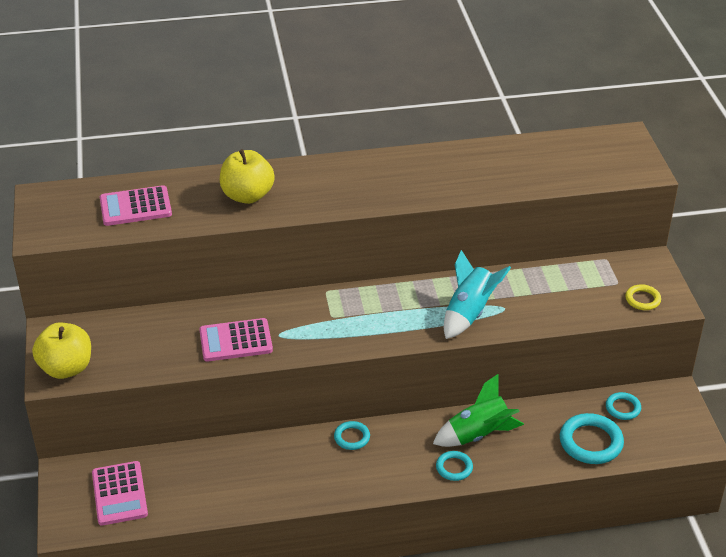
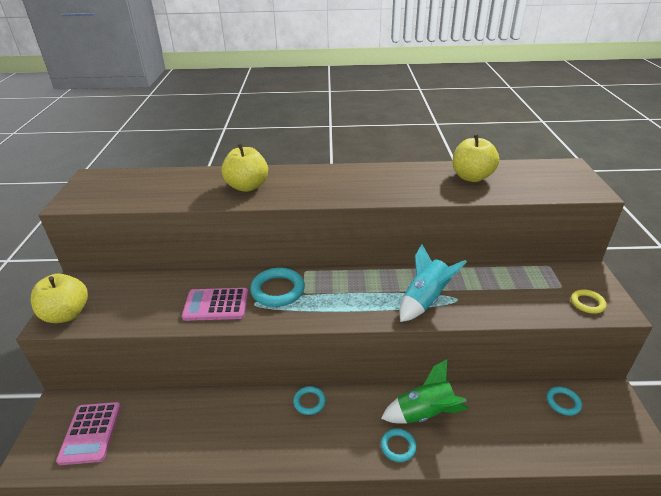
camera: 10 degrees right, 5 degrees down
(135, 207) = (156, 188): pink calculator -> none
(512, 161) = (471, 177): none -> yellow apple
(591, 442) = (533, 435): turquoise ring -> turquoise ring (278, 290)

